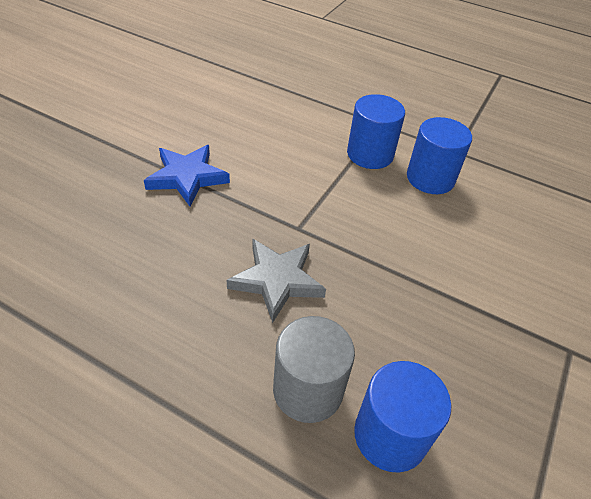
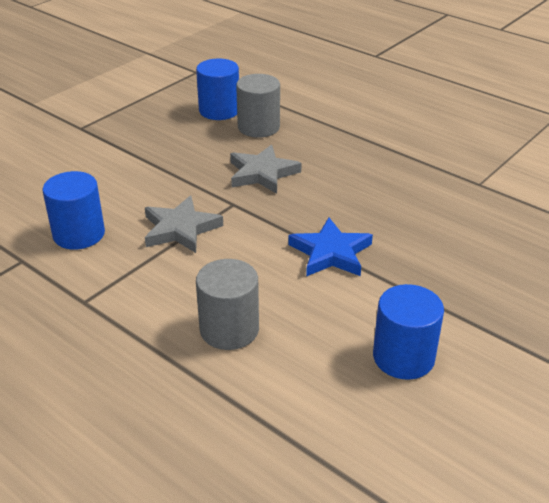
camera: 165 degrees left, 10 degrees down
(264, 111) = (229, 329): none -> grey cylinder
(340, 192) = (180, 229): none -> grey star
(370, 154) = (125, 263): blue cylinder -> blue cylinder (403, 357)

